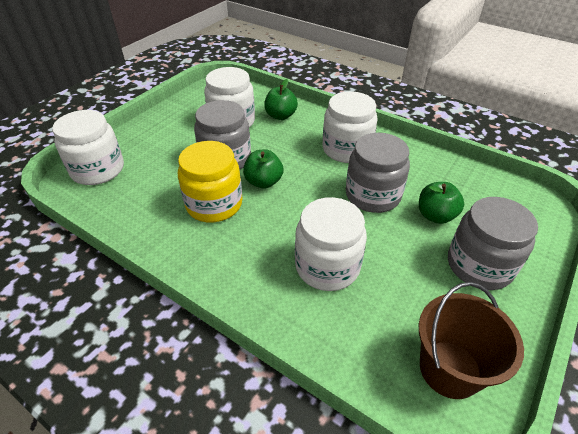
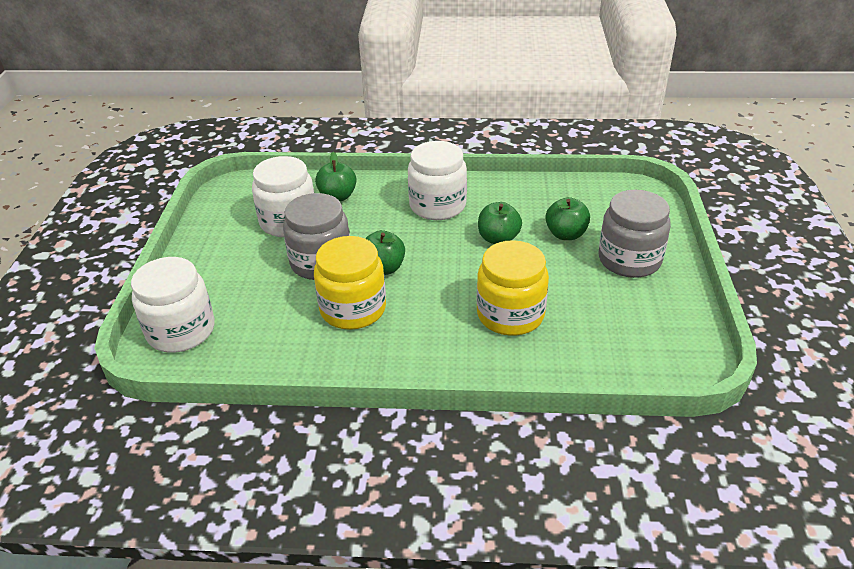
camera: 30 degrees left, 5 degrees down
(327, 266) = (510, 314): white jar -> yellow jar
(373, 195) = (498, 239): grey jar -> green apple
(449, 369) = (663, 343): brown bucket -> none

